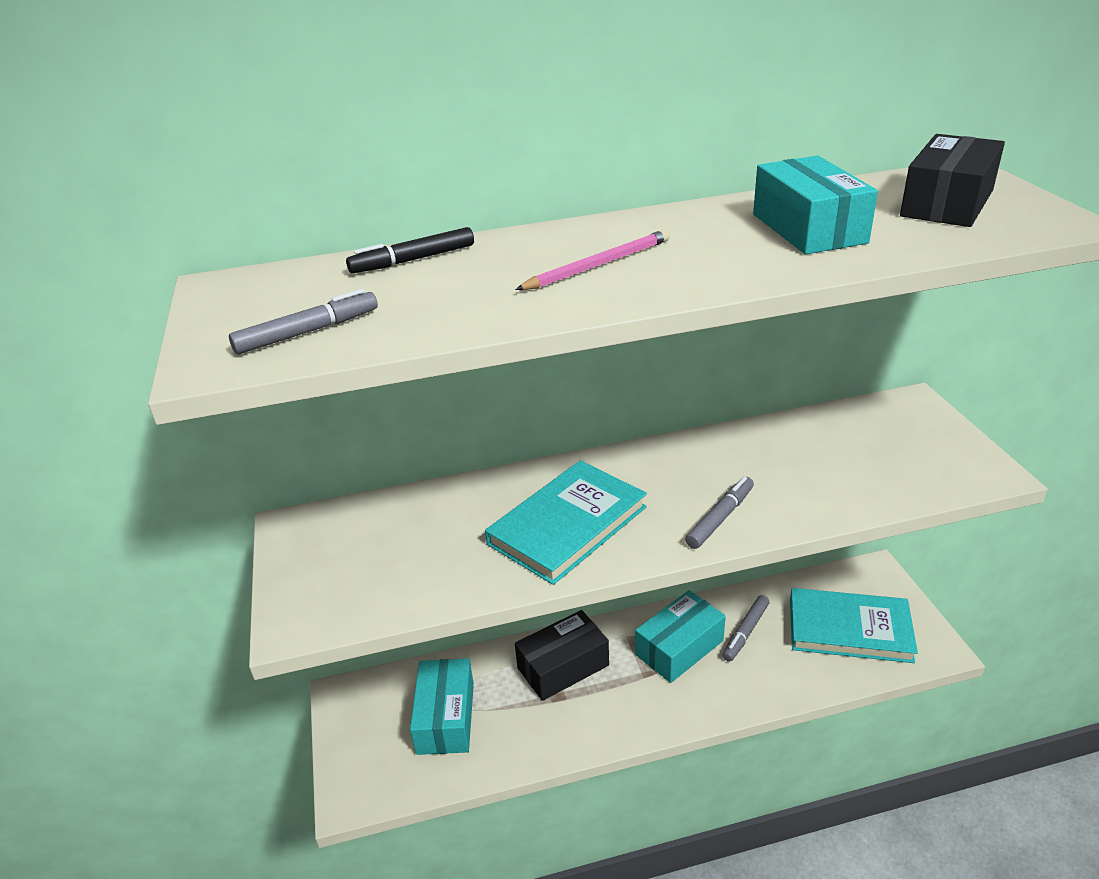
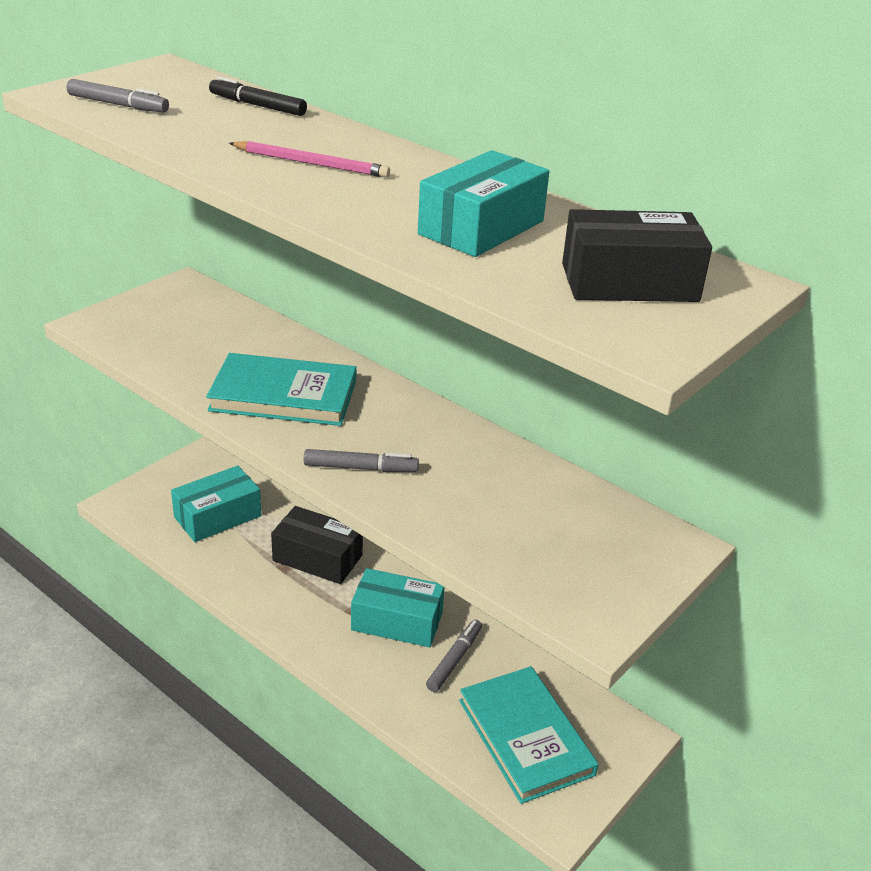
camera: 50 degrees right, 0 degrees up
(745, 632) = (454, 660): grey marker -> grey marker turned 120 degrees clockwise

